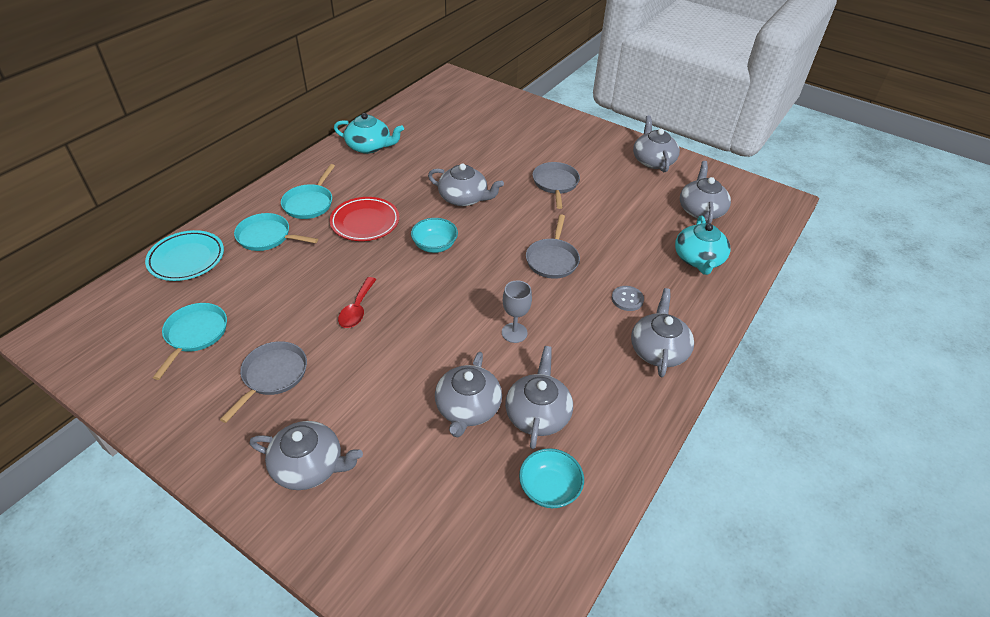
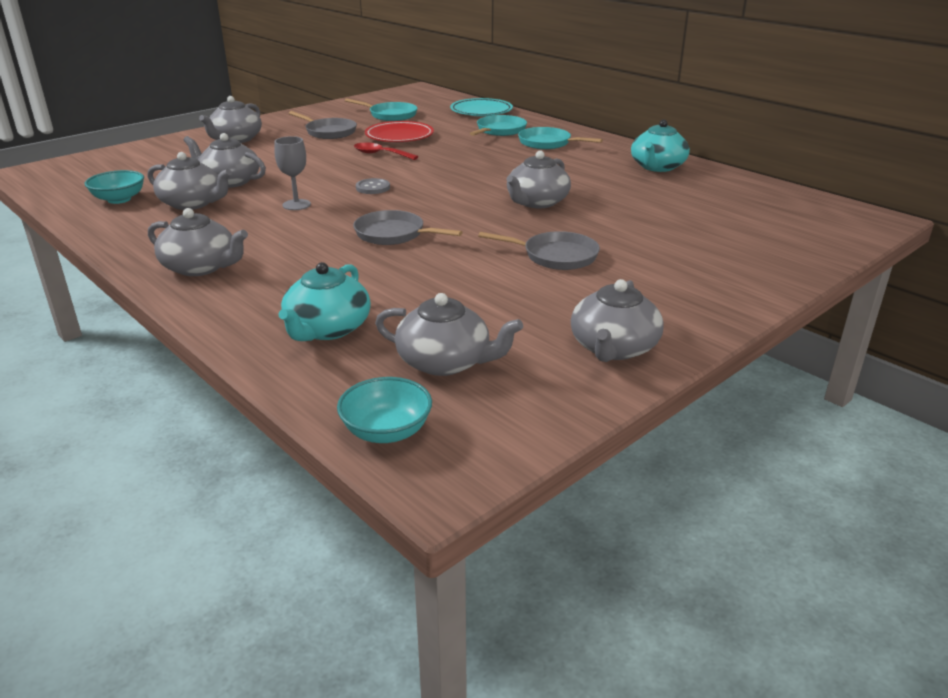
camera: 105 degrees right, 15 degrees down
(365, 222) = (507, 160): red plate -> red plate (399, 136)
(435, 245) = (453, 184): turquoise bowl -> turquoise bowl (386, 431)
(627, 299) = (293, 264): grey button -> grey button (373, 188)
(653, 160) = (613, 348): grey teapot -> grey teapot turned 105 degrees clockwise
(698, 259) = (327, 329): turquoise teapot -> turquoise teapot turned 90 degrees counterclockwise

